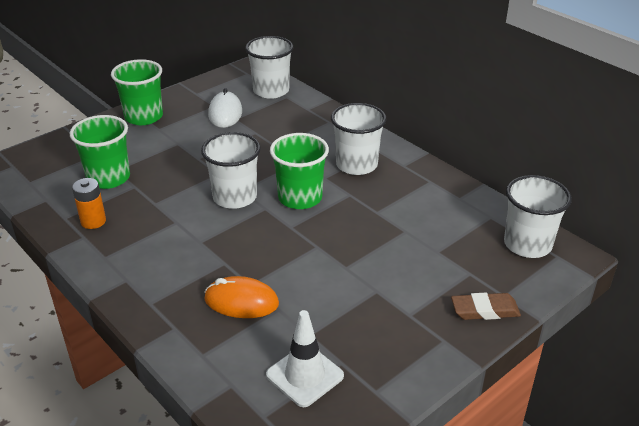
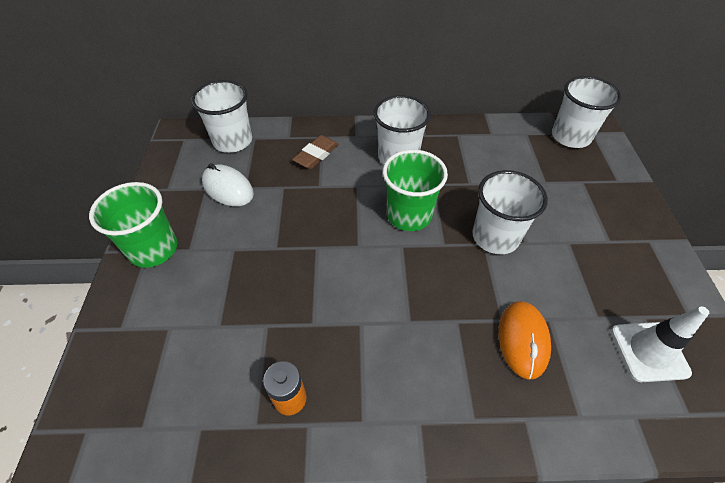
camera: 50 degrees left, 15 degrees up
(108, 178) = (226, 340): green cup -> none
(235, 197) = (365, 257): white cup -> white cup (495, 237)
(241, 301) = (522, 340): orange mouse -> orange mouse turned 45 degrees counterclockwise
(485, 310) = (629, 199): brown eraser -> brown eraser (316, 155)

